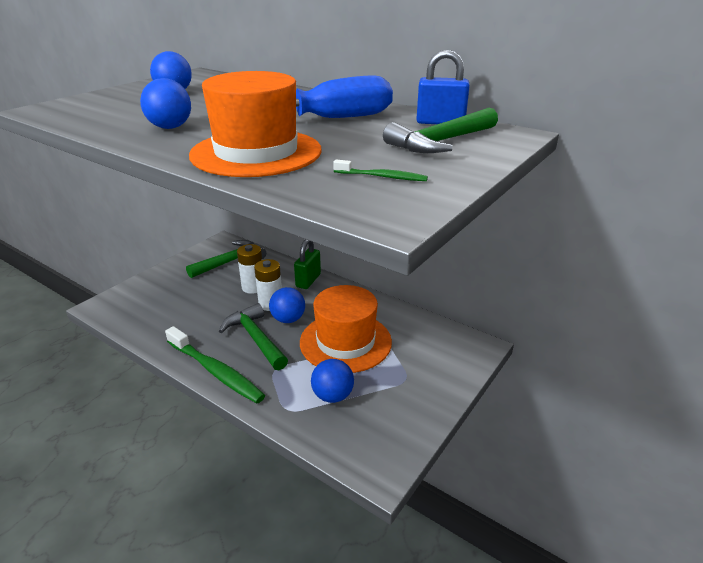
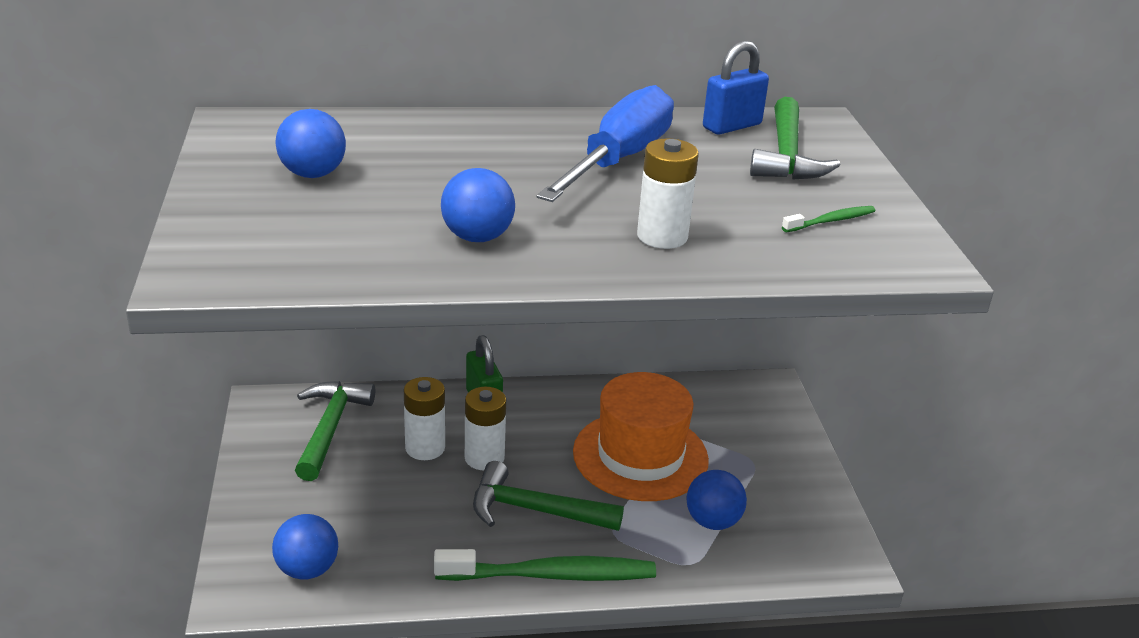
camera: 45 degrees left, 0 degrees up
(256, 152) = (662, 236): orange hat -> white battery
(288, 319) = (536, 465): blue ball -> blue ball (307, 569)

